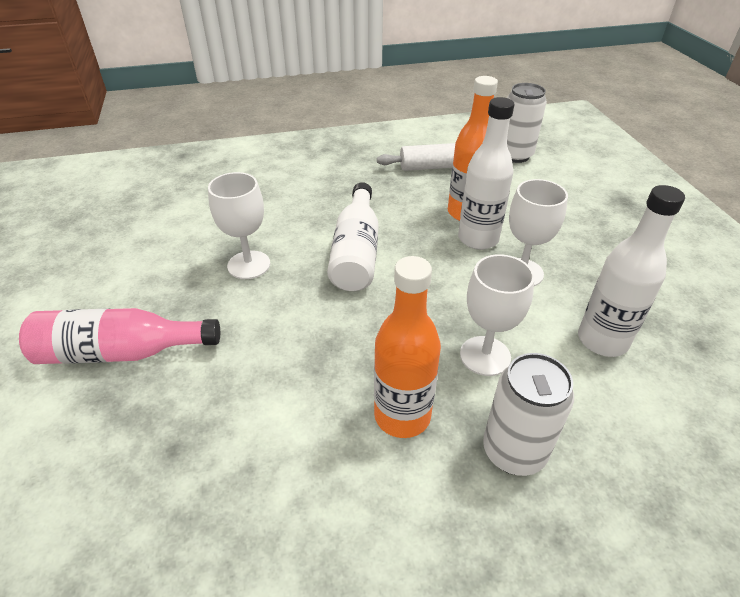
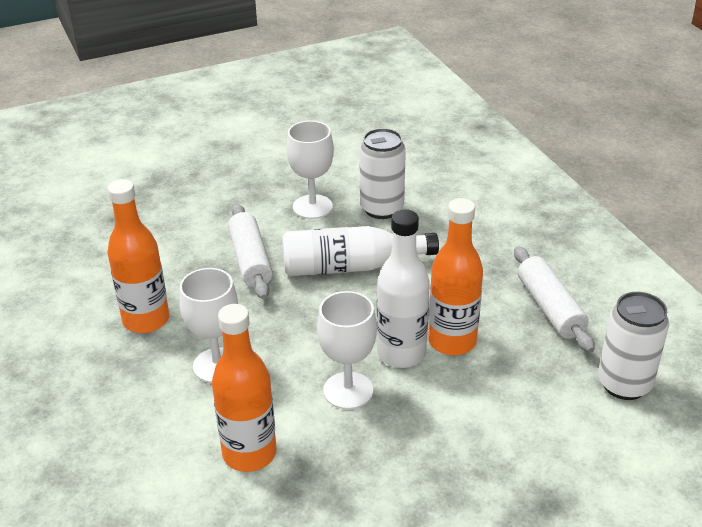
camera: 80 degrees right, 5 degrees down
(120, 352) = (198, 173): pink bottle -> none
(321, 318) = (250, 260): none -> white rolling pin
(513, 451) = (112, 385): white can -> white can (382, 208)
(602, 340) = (249, 453): white bottle -> orange bottle

